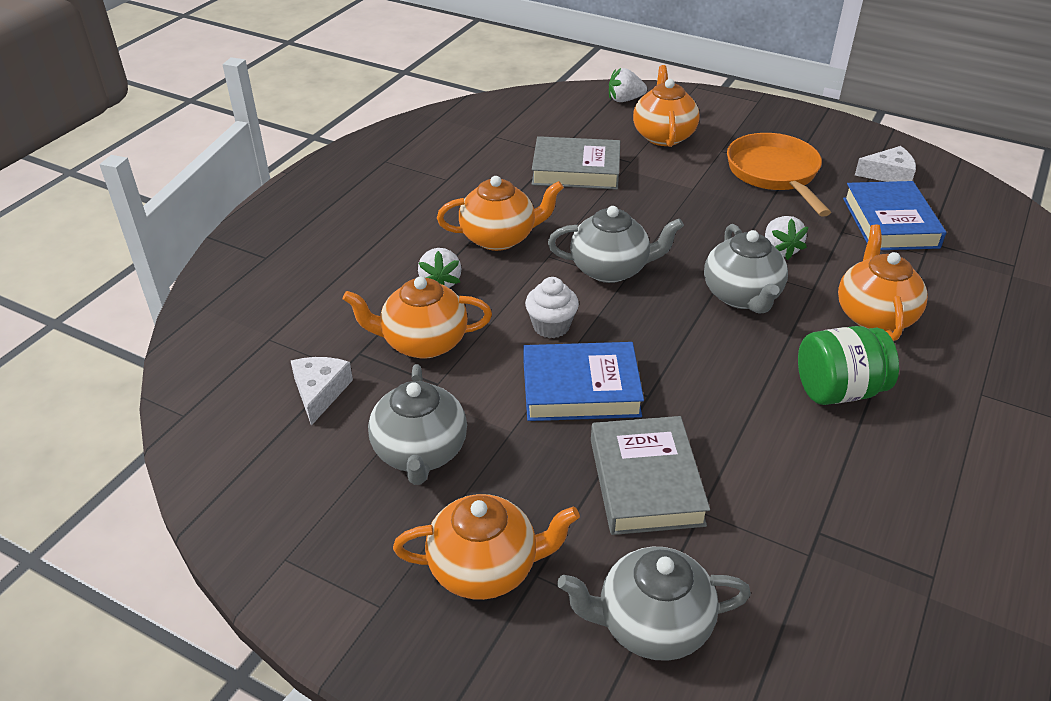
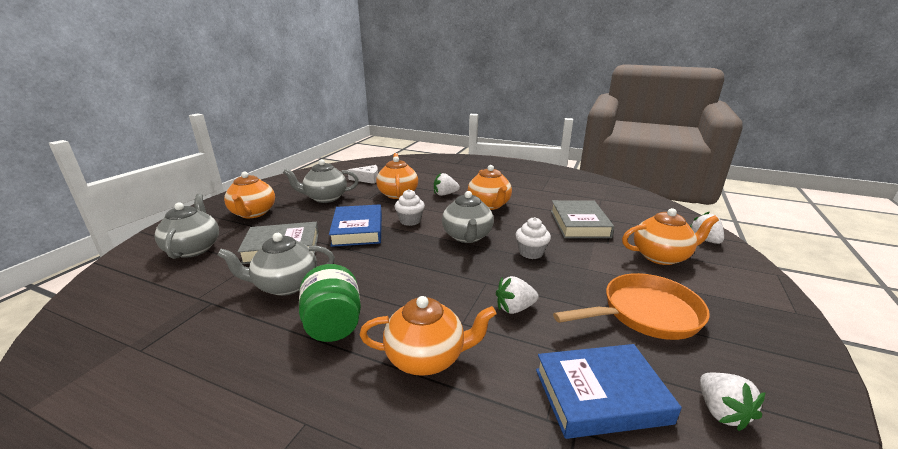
camera: 85 degrees right, 15 degrees down
(657, 221) = (531, 253): none -> white cupcake
(741, 296) = (446, 285): grey teapot -> grey teapot (285, 285)
(888, 174) = (721, 412): white cheese -> white strawberry

